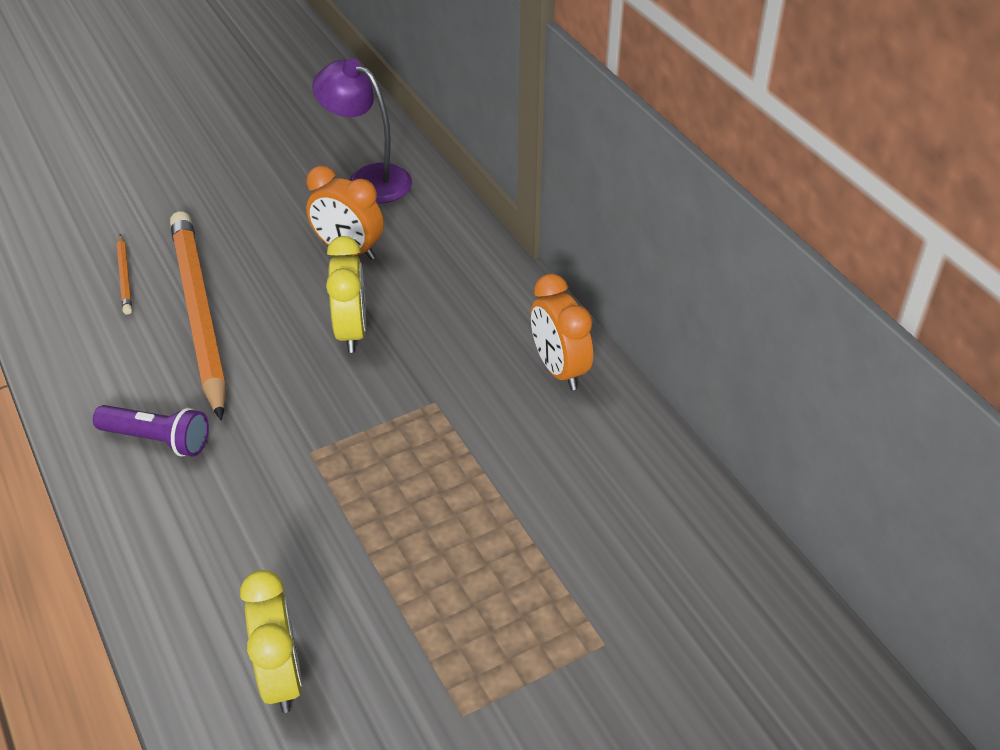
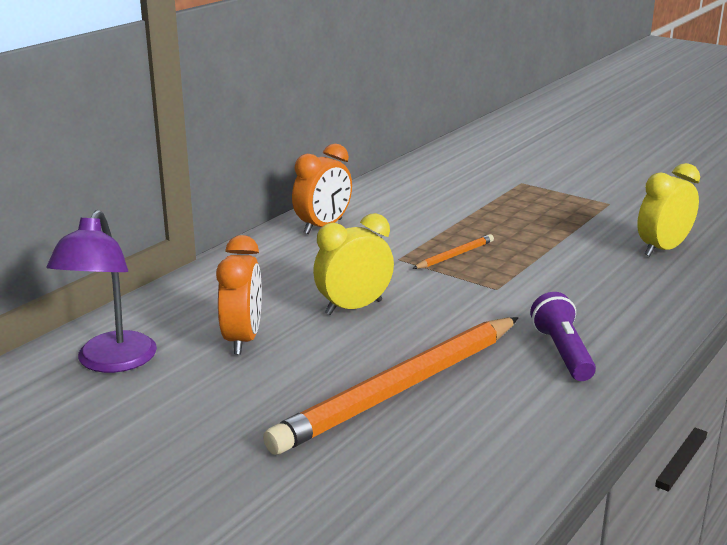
camera: 115 degrees left, 20 degrees down
(125, 277) = (387, 459): orange pencil -> orange pencil (455, 255)

